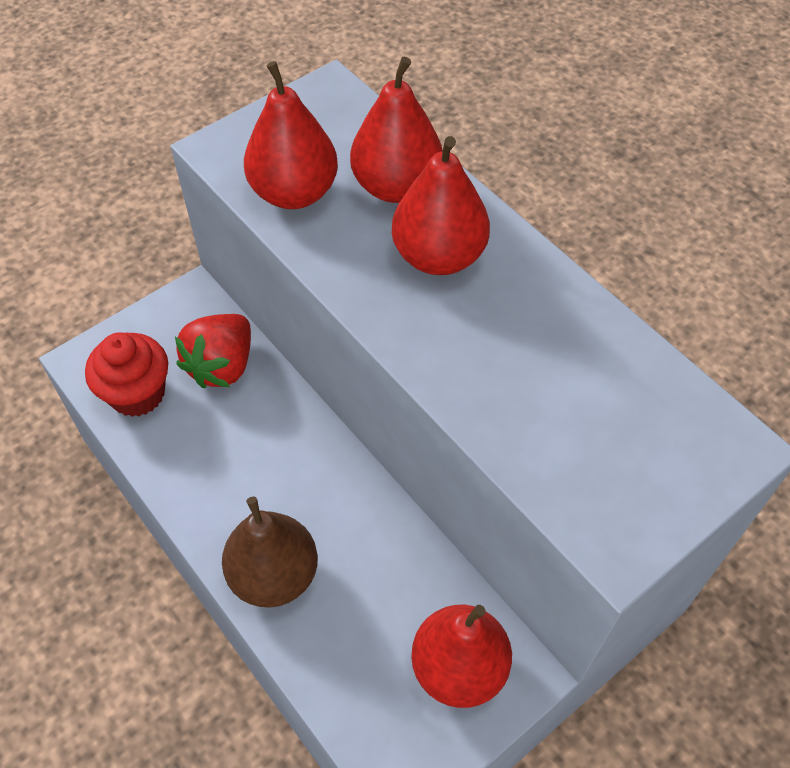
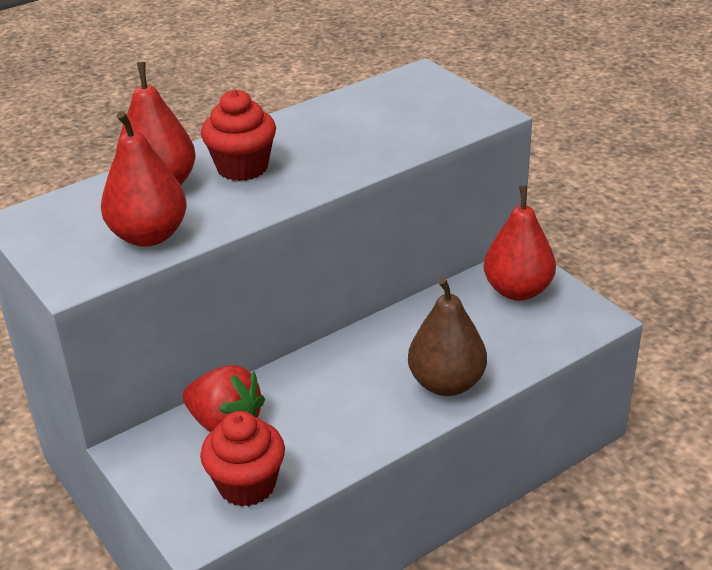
camera: 85 degrees left, 20 degrees down
(438, 256) = (242, 167): red pear -> red cupcake

